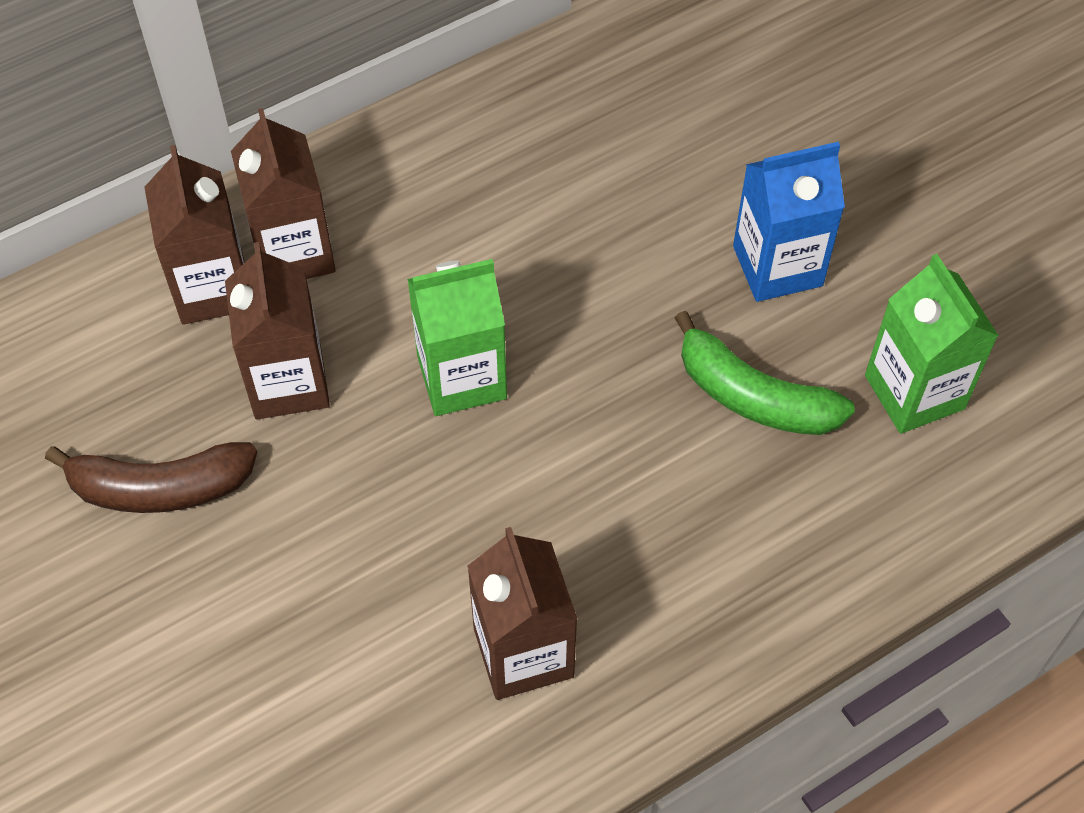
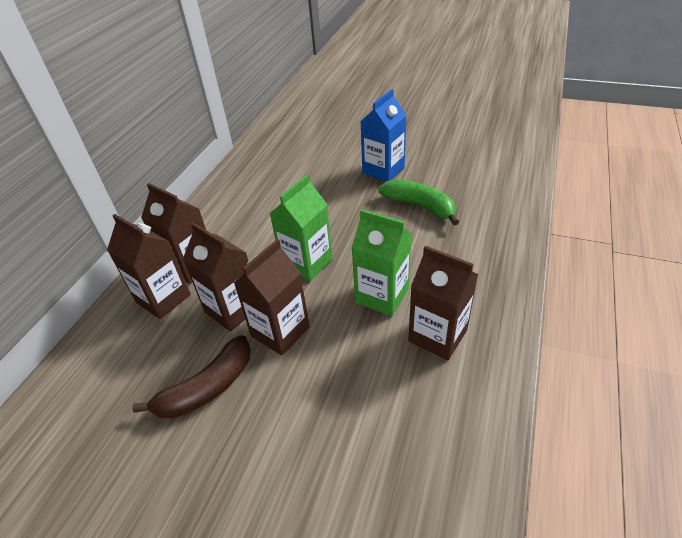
camera: 35 degrees left, 15 degrees down
(319, 472) = (280, 331): none -> brown carton
(754, 397) = (420, 206): green banana -> green banana turned 135 degrees counterclockwise
(914, 392) = (467, 176): green carton -> green carton (382, 296)

